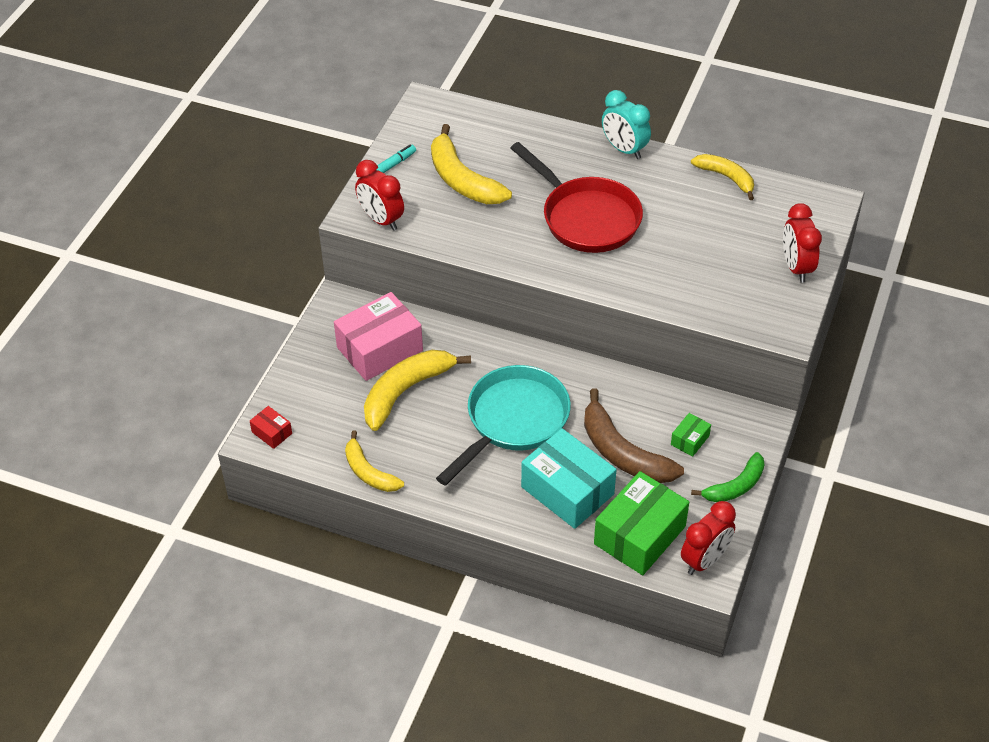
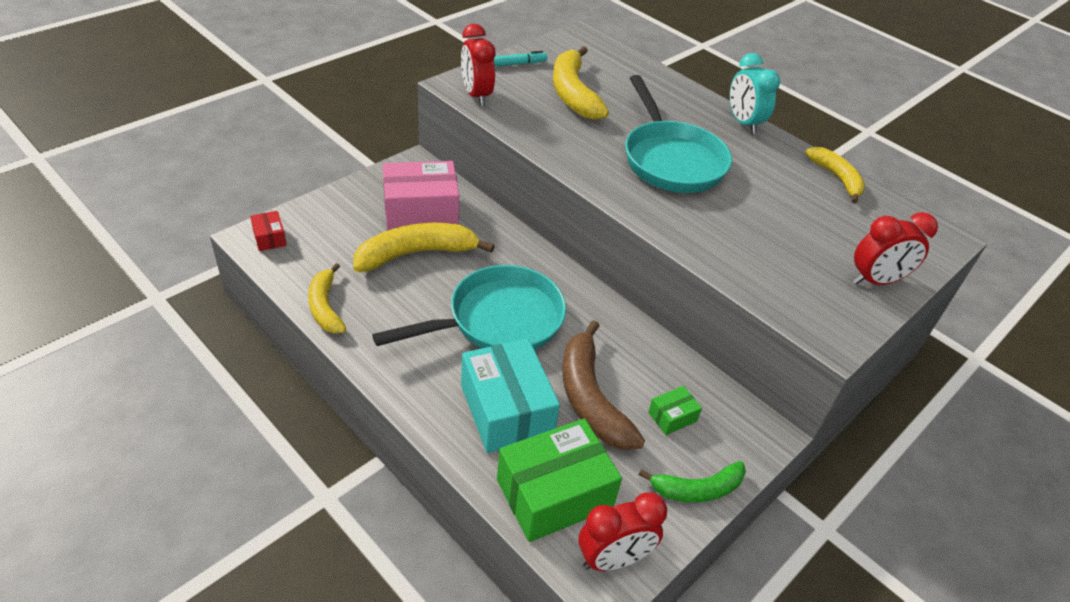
camera: 20 degrees right, 5 degrees down
(586, 218) = (671, 160): red pan -> turquoise pan
(796, 267) = (876, 281): red clock -> red clock turned 120 degrees counterclockwise

